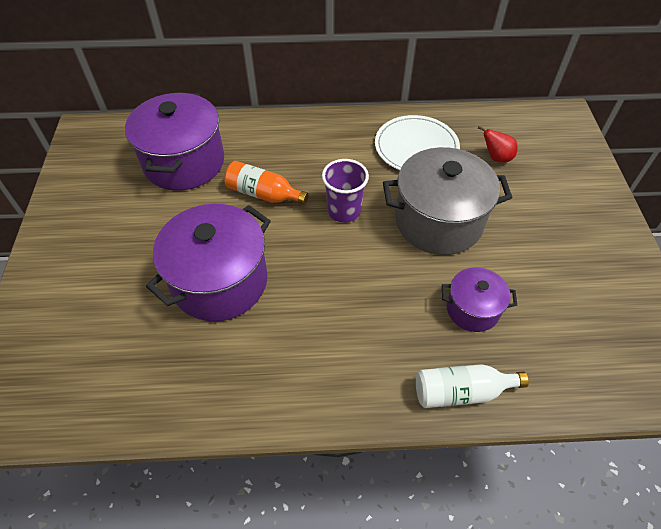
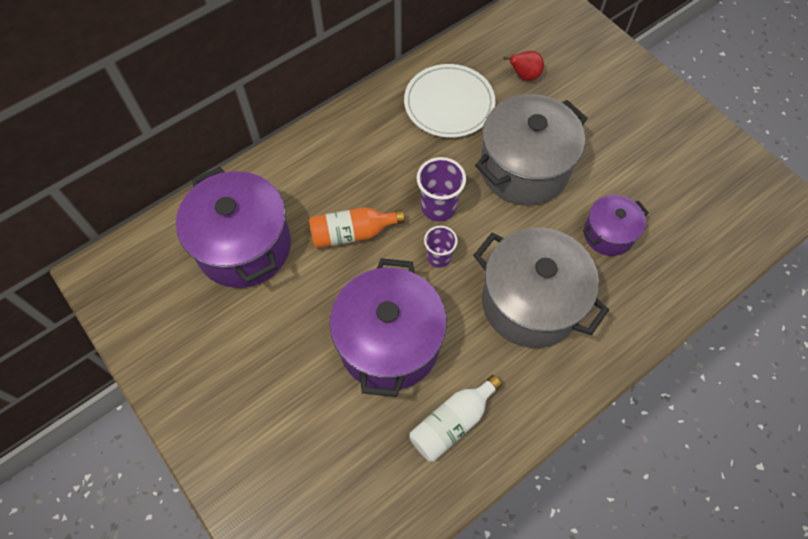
camera: 35 degrees left, 10 degrees up
(312, 245) = (439, 257): none -> purple cup
(356, 321) = (530, 303): none -> grey pot
(461, 392) = (649, 309): white bottle -> white bottle (452, 423)

